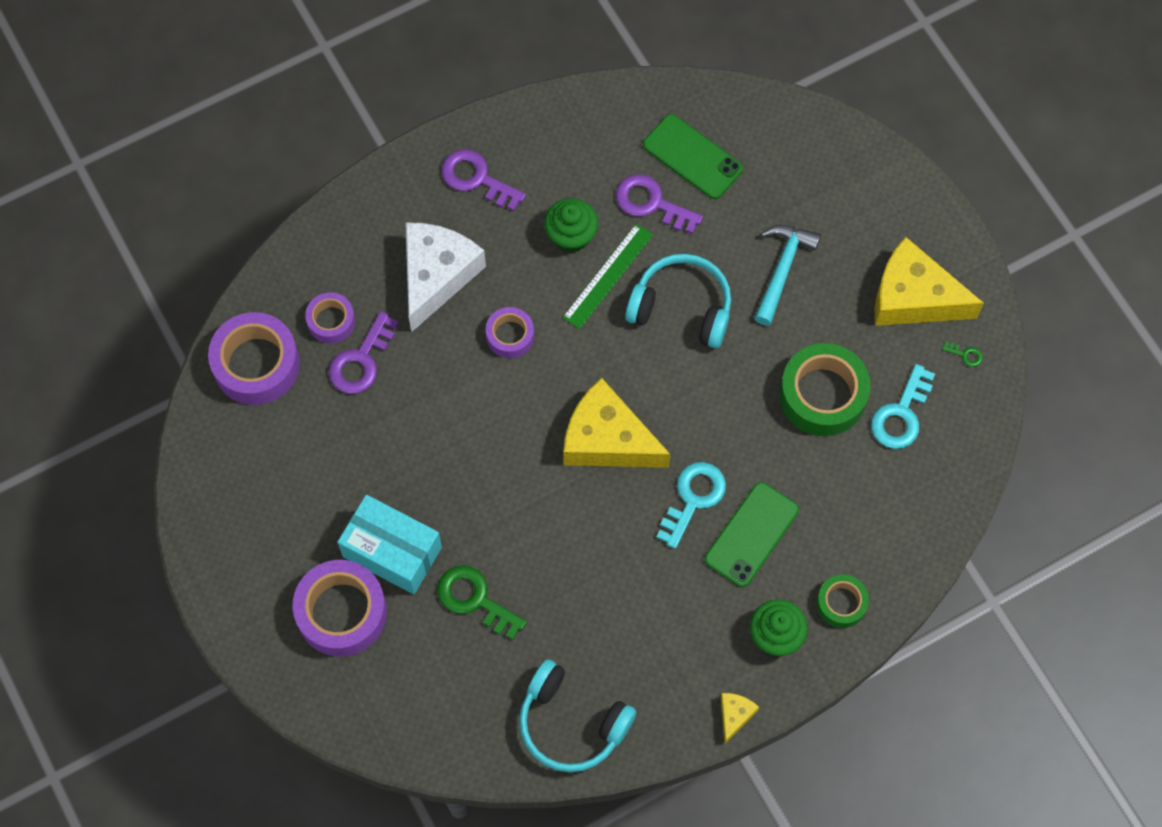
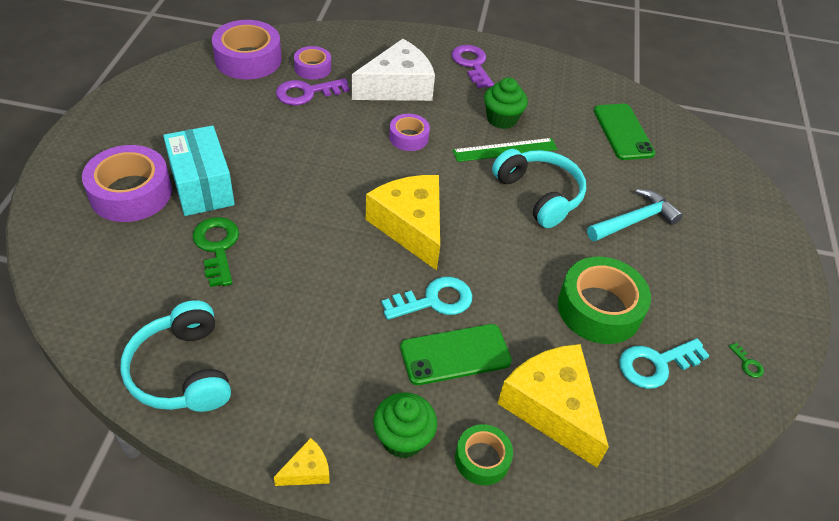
camera: 35 degrees right, 20 degrees down
(651, 203) = (572, 136): purple key -> none
(913, 297) = (729, 299): yellow cheese -> yellow cheese (552, 407)

